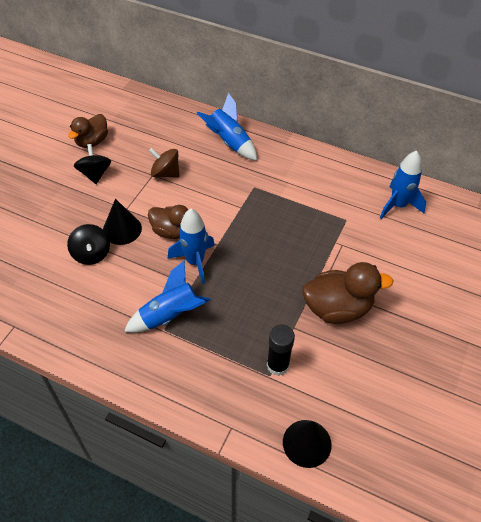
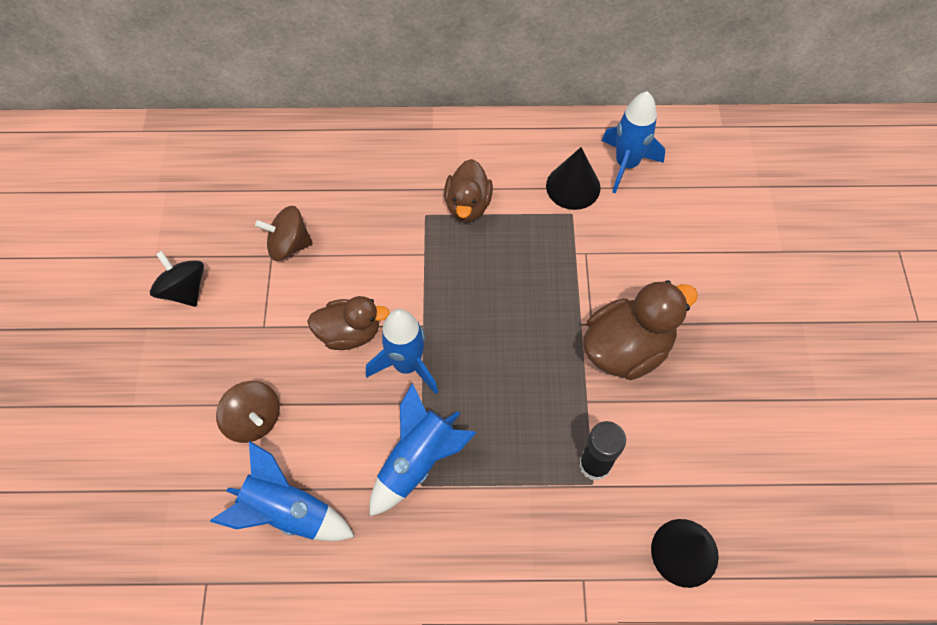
camera: 25 degrees left, 10 degrees up
(91, 254) = (254, 419): black spinning top -> brown spinning top
(92, 141) = (148, 238): brown duck -> brown duck (468, 205)
(122, 229) = (276, 361): black cone -> black cone (573, 186)
(229, 142) = (353, 158): blue rocket -> blue rocket (287, 512)

